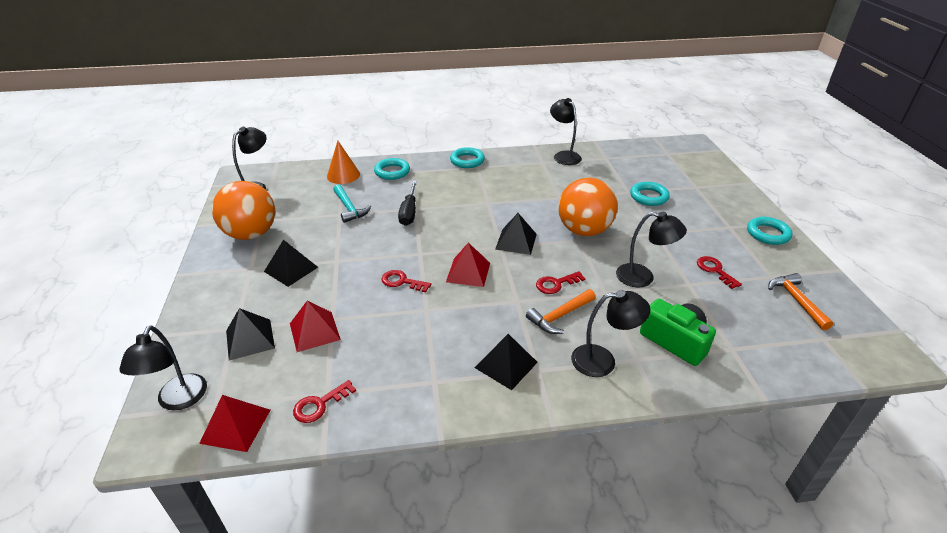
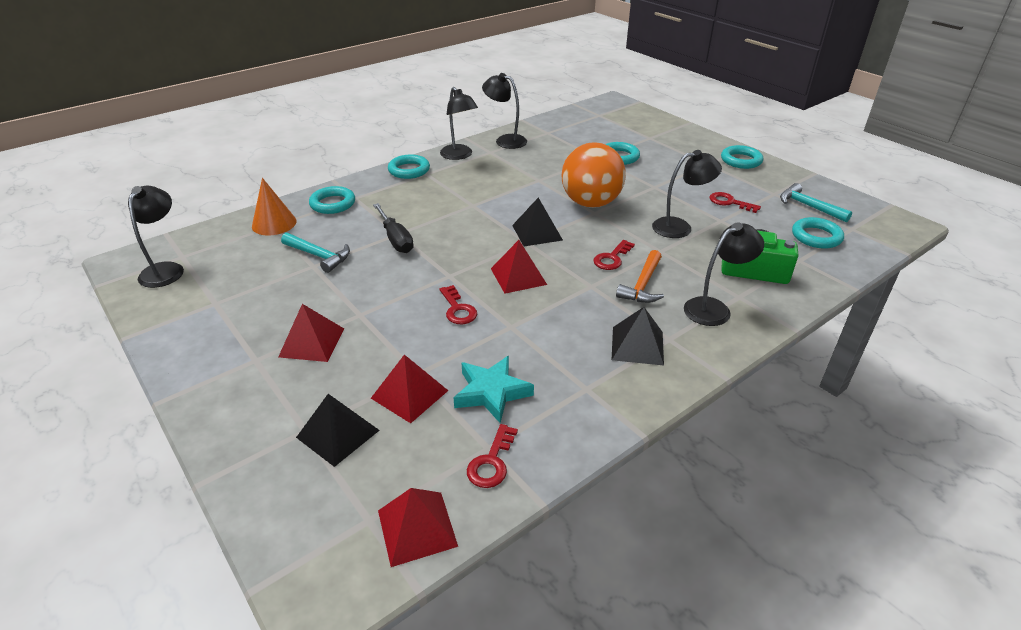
camera: 30 degrees left, 0 degrees up
(179, 400) = (314, 537): black lamp -> black lamp (459, 155)
(251, 234) = (216, 323): orange ball -> none
(291, 269) = (311, 342): black pyramid -> red pyramid
(366, 354) = (491, 392): none -> turquoise star
(402, 281) = (458, 309): red key -> red key turned 105 degrees counterclockwise
(773, 333) = (816, 237): none -> turquoise ring
(796, 301) = (808, 206): orange hammer -> turquoise hammer

